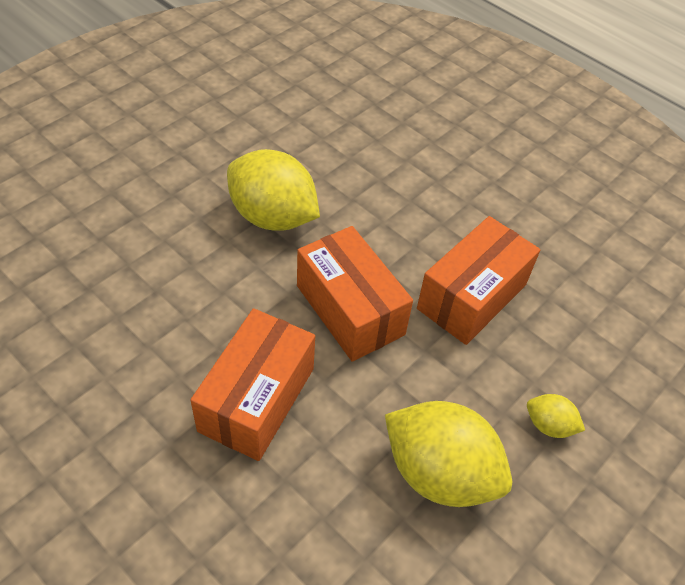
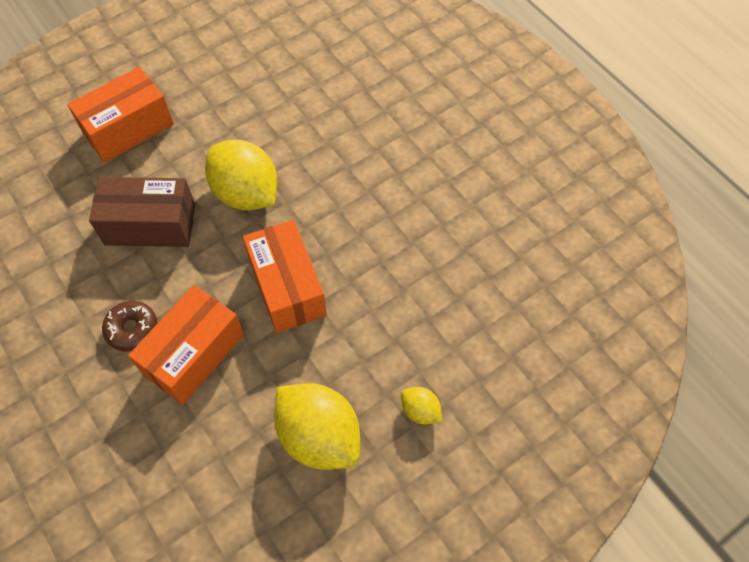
camera: 15 degrees right, 10 degrees up
(165, 261) = (150, 224): none -> brown box
(171, 380) = (132, 329): none -> brown donut
(471, 296) = (393, 288): orange box -> orange box (128, 128)

